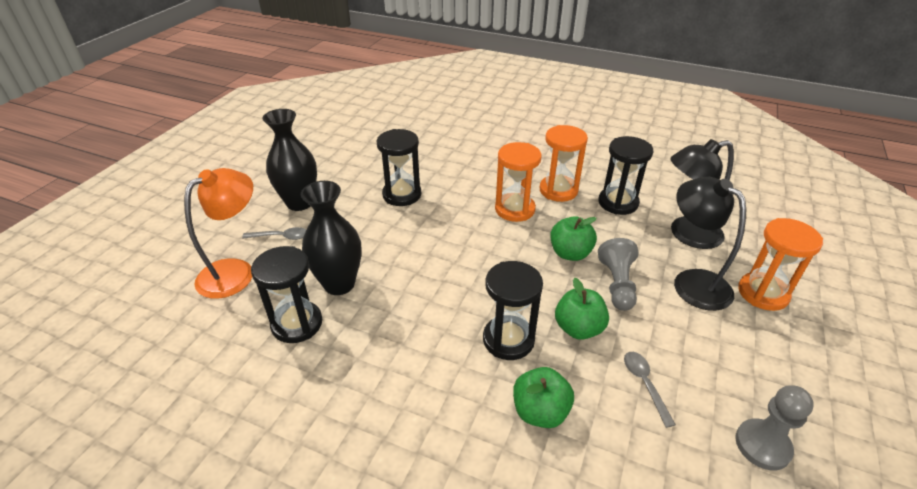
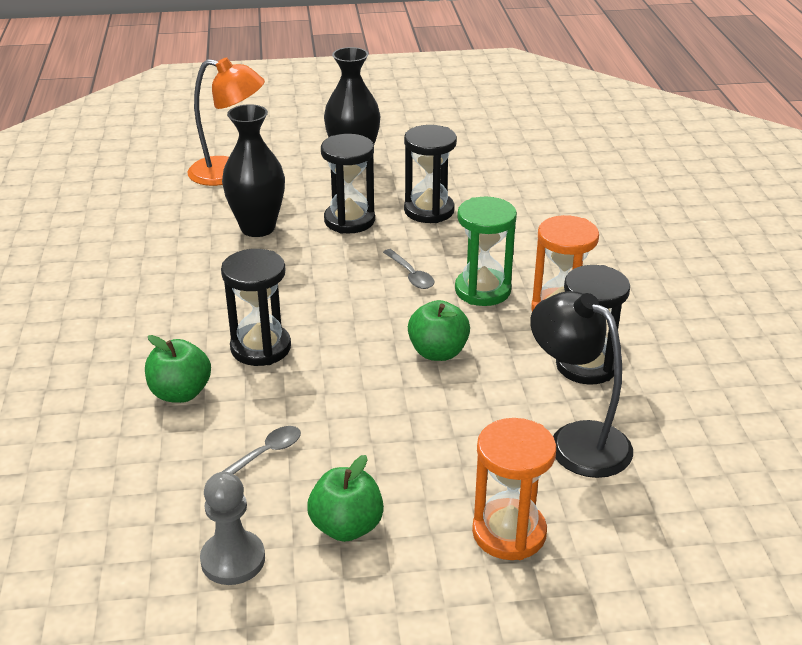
camera: 60 degrees right, 5 degrees down
(281, 237) = (294, 174): grey spoon -> grey spoon (411, 275)
(297, 324) = (191, 227): black hourglass -> black hourglass (349, 220)
(515, 209) = (482, 290): orange hourglass -> green hourglass
(578, 328) = (313, 389): green apple -> green apple (346, 527)
(617, 284) = (413, 401): grey pawn -> none
(692, 282) = (474, 462): black lamp -> none

